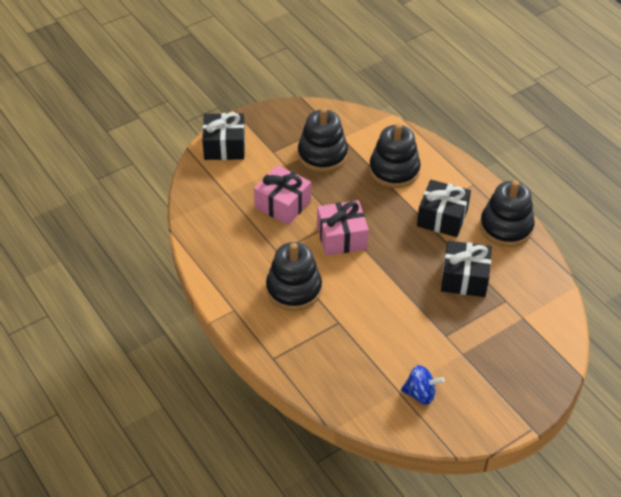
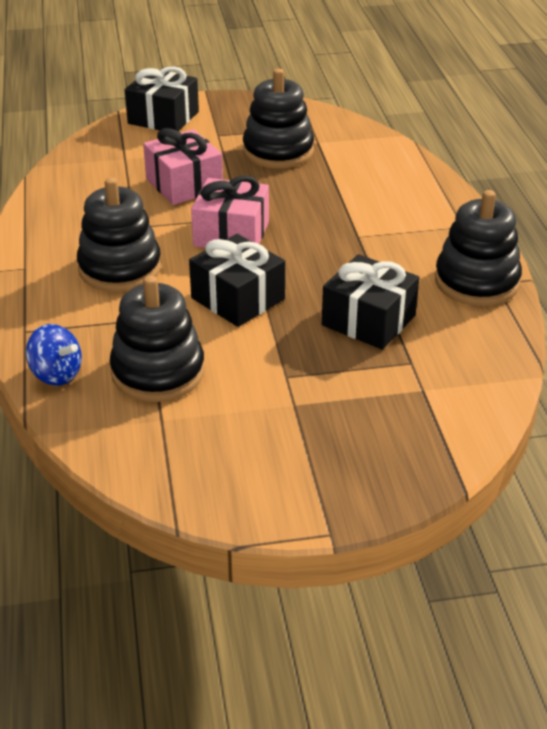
camera: 25 degrees right, 10 degrees down
(394, 170) = (361, 187): black stacking toy -> black stacking toy (158, 372)
(420, 394) = (190, 432): blue spinning top -> blue spinning top (56, 374)
(442, 218) = (389, 249): black gift -> black gift (238, 299)

